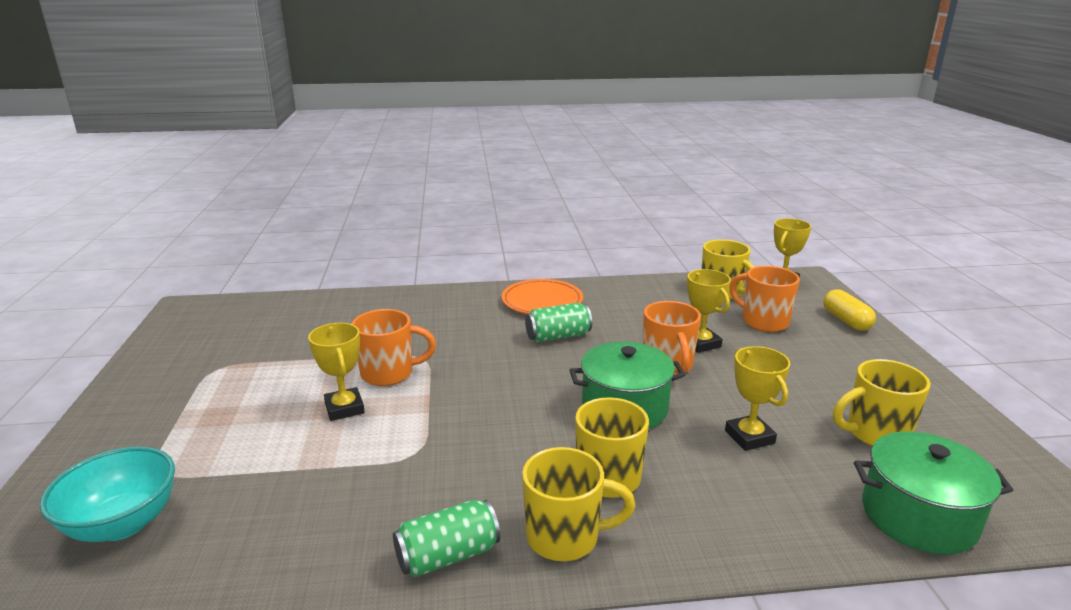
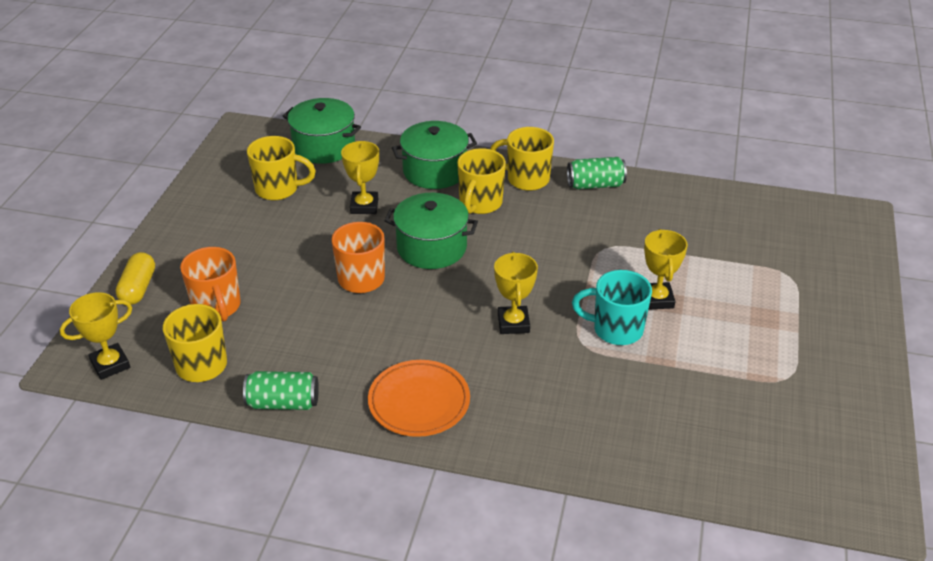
camera: 160 degrees left, 15 degrees up
(123, 524) = (794, 243): turquoise bowl -> none
(389, 373) = (616, 329): orange mug -> turquoise mug
(558, 336) = (435, 339): green can -> green can (283, 403)
(701, 343) = (307, 295): yellow trophy -> yellow trophy (513, 323)
(713, 515) = (435, 171): none -> green pot

